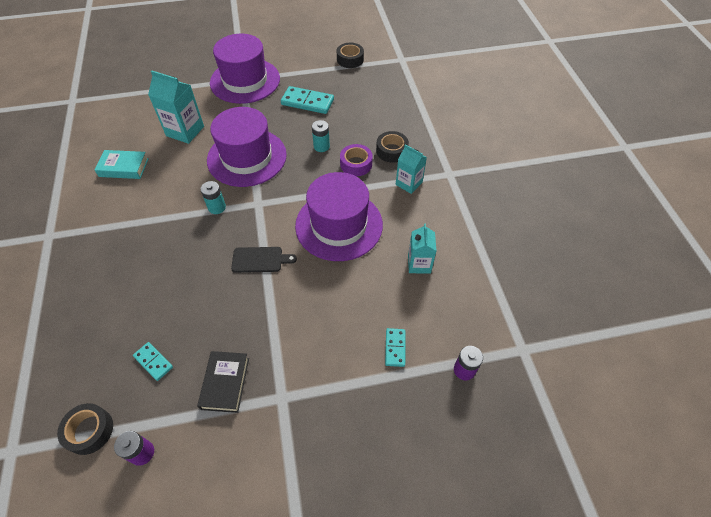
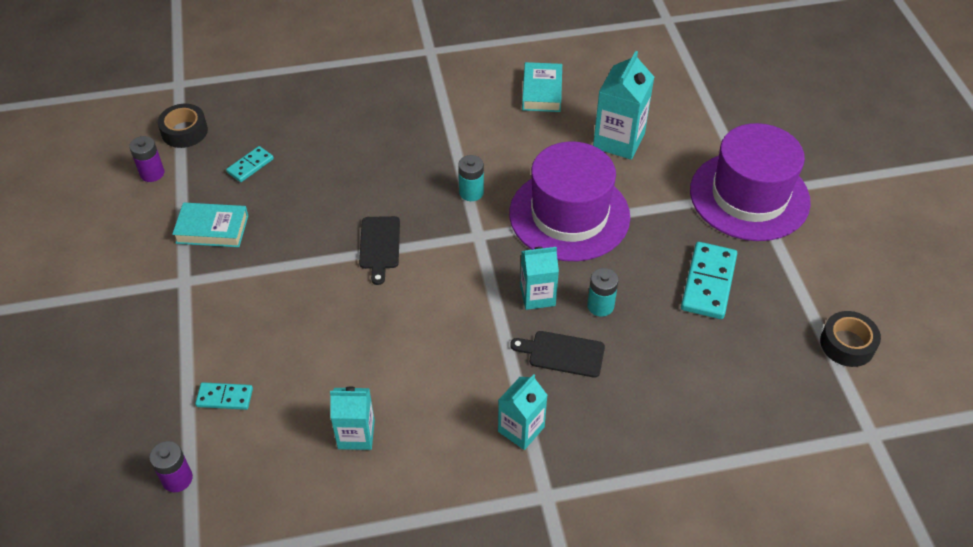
camera: 90 degrees right, 5 degrees down
(225, 383) = (212, 229): black book -> turquoise book
(312, 174) = (537, 296): none -> turquoise carton
(339, 225) = (435, 332): purple hat -> none
(356, 164) = (562, 354): purple tape -> black cutting board
(391, 151) = (598, 407): black tape -> none

